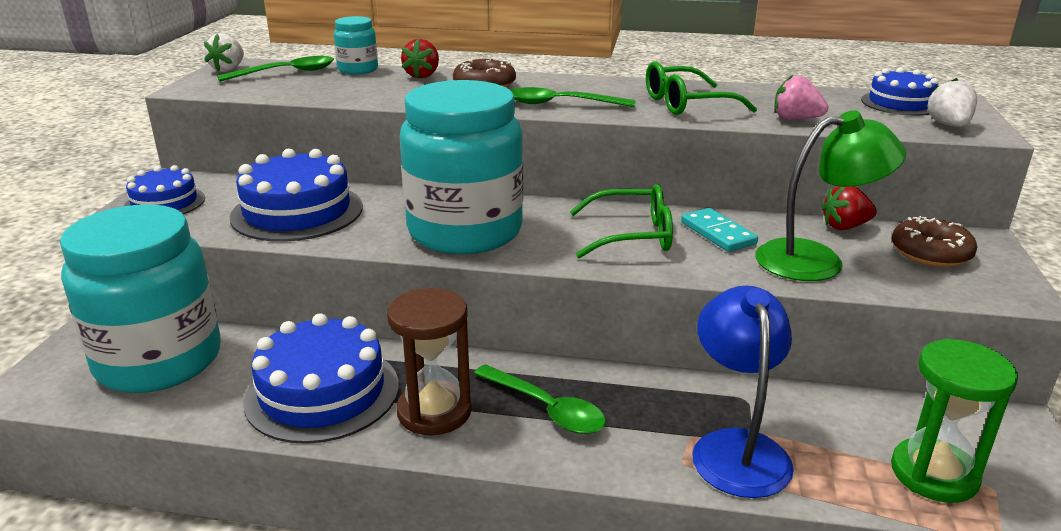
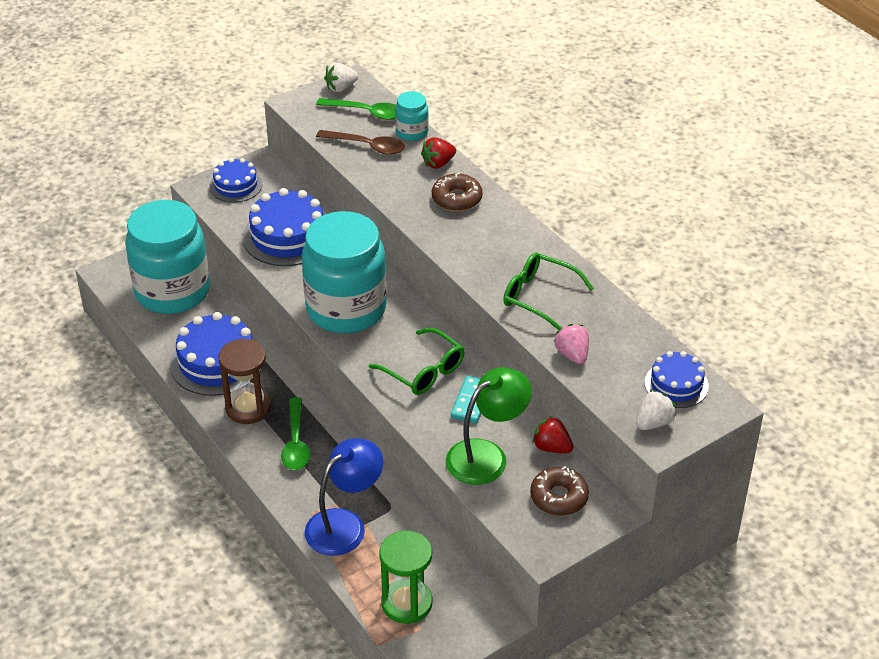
camera: 45 degrees right, 15 degrees up
(327, 87) = (367, 146): none -> brown spoon
(561, 104) = (466, 250): green spoon -> none
(816, 260) = (486, 455): green lamp -> green lamp turned 75 degrees counterclockwise

